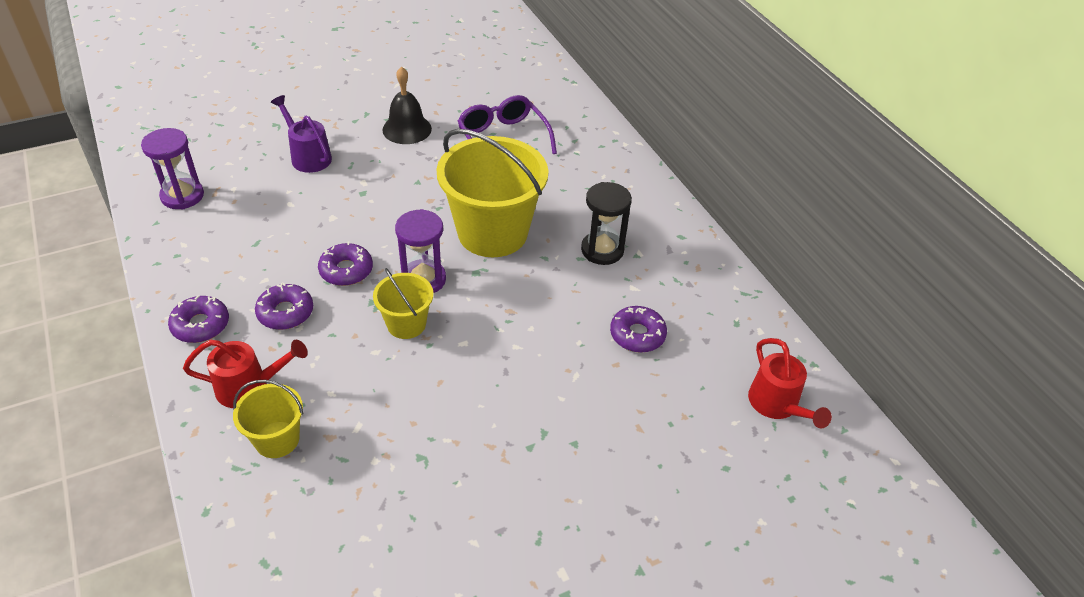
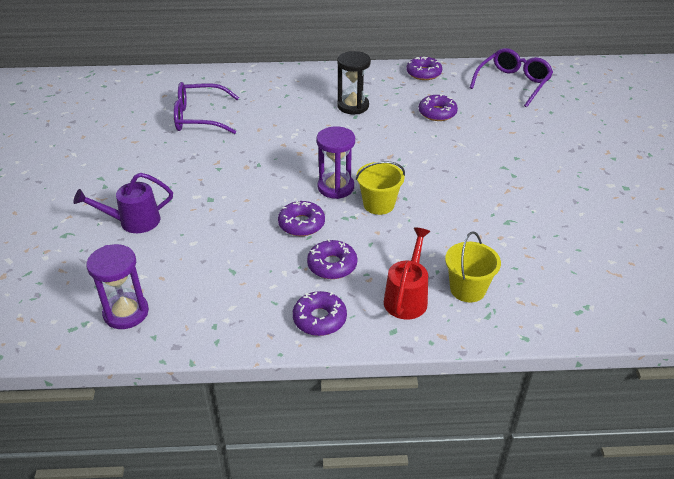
camera: 65 degrees left, 5 degrees down
(407, 129) = (144, 160): black bell -> none
(492, 233) = (305, 146): yellow bucket -> none
(732, 298) = (423, 73): none -> purple donut
(777, 406) = (512, 84): red watering can -> purple glasses

